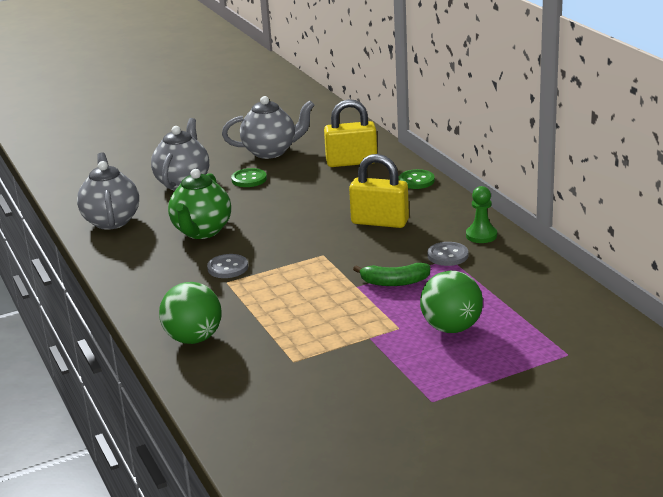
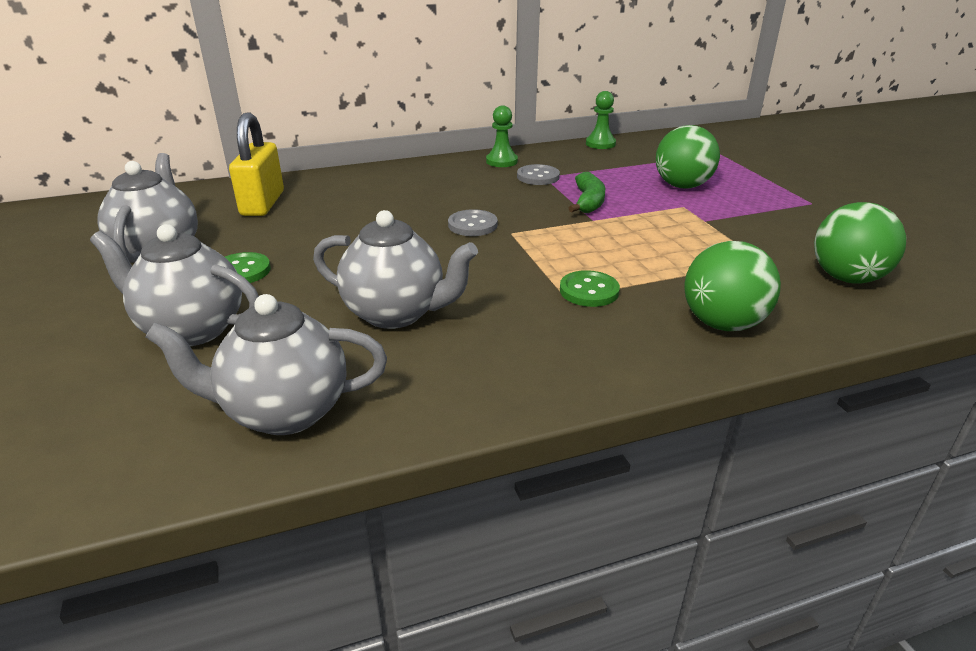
camera: 85 degrees left, 5 degrees up
(202, 231) = (396, 313): green teapot -> grey teapot
(227, 268) = (524, 294): grey button -> grey button (472, 225)
(266, 398) = (846, 278): none -> green ball
(380, 222) = (443, 199): yellow padlock -> none
(416, 181) = (352, 176): green button -> green button (589, 291)
(562, 281) = (600, 144): none -> green pawn

